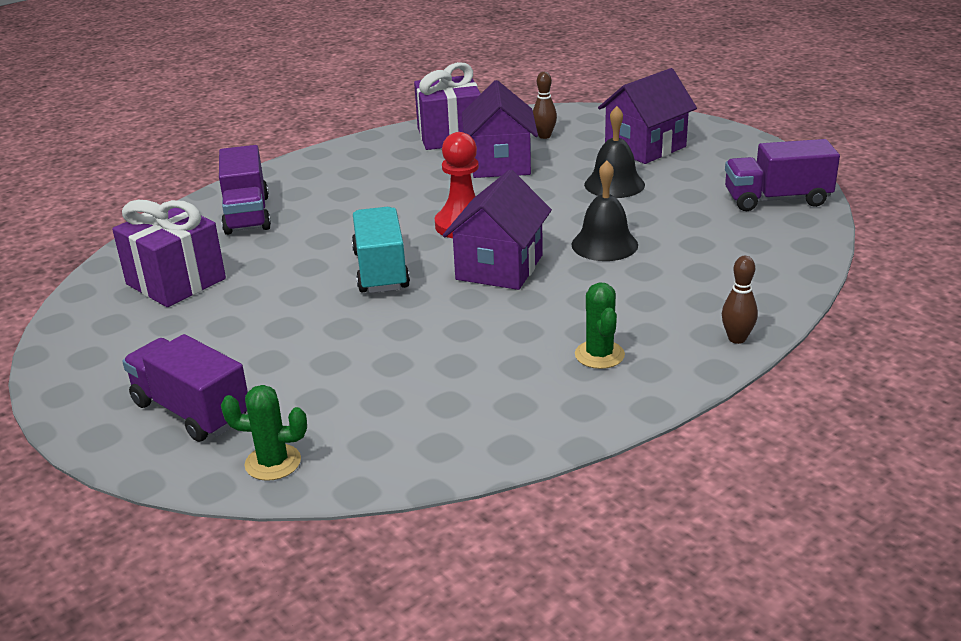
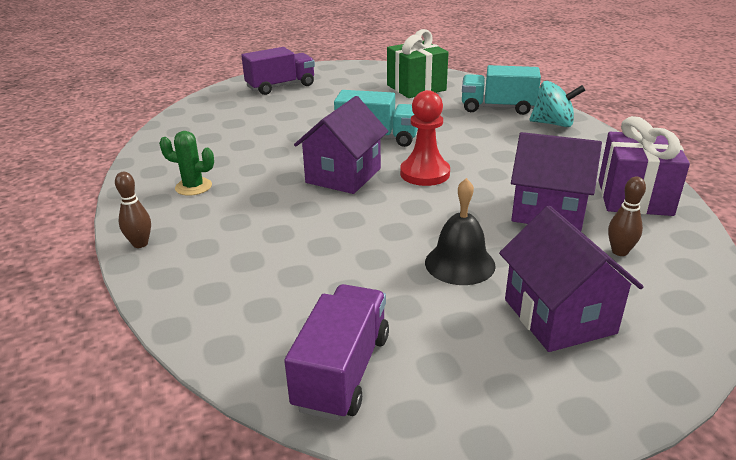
camera: 110 degrees right, 0 degrees up
(176, 281) = (416, 88): purple gift -> green gift
(247, 214) = (498, 108): purple truck -> turquoise truck
(273, 462) = (218, 98): green cactus -> none
(290, 180) = (553, 124): none -> turquoise spinning top
(499, 267) = (343, 176): purple house -> purple house turned 75 degrees clockwise
(604, 244) = (338, 226): black bell -> none

